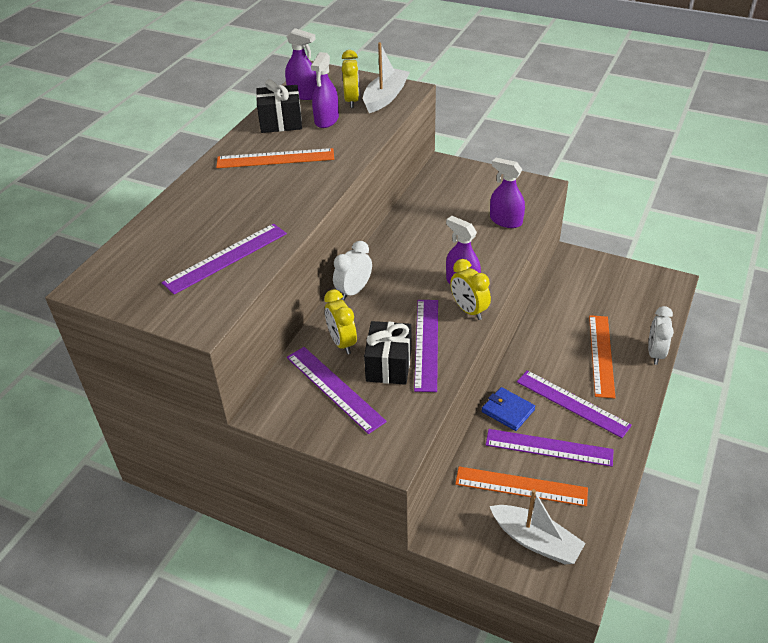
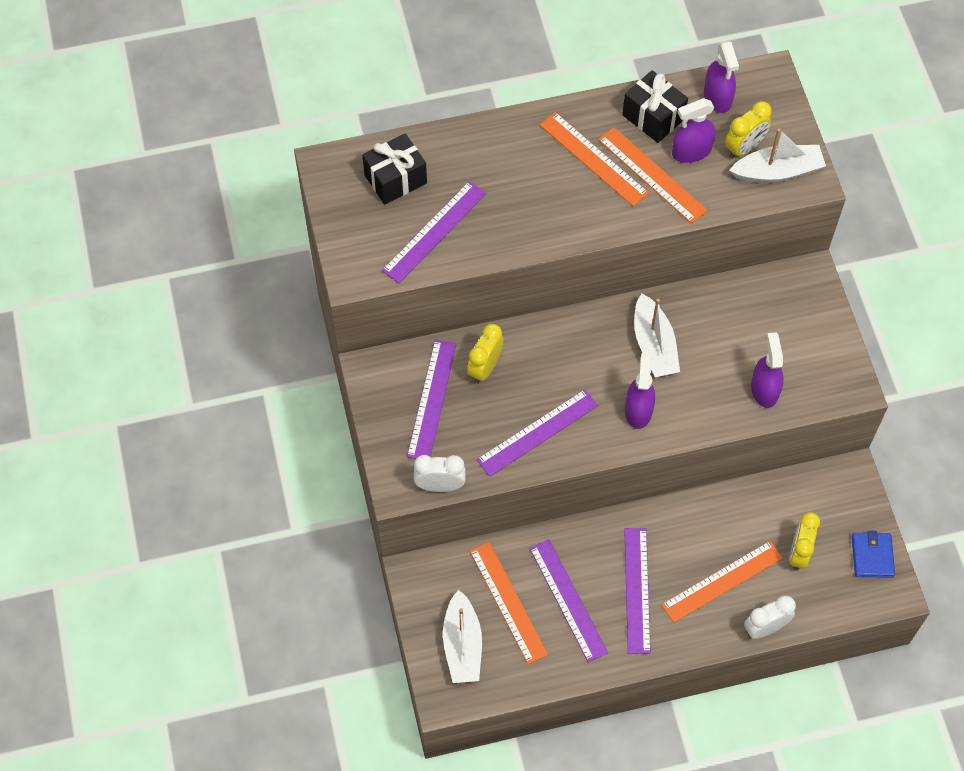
camera: 50 degrees right, 20 degrees up
(226, 258) = (434, 232): purple ruler -> purple ruler turned 60 degrees counterclockwise
(321, 142) = (652, 175): none -> orange ruler
(354, 291) = (553, 331): white clock -> white clock (440, 485)
(389, 365) = (489, 421): black gift -> black gift (395, 179)
(420, 250) = (654, 345): none -> white boat
(469, 310) = (606, 438): yellow clock -> yellow clock (799, 553)
(507, 411) = (583, 542): blue wallet -> blue wallet (872, 556)

